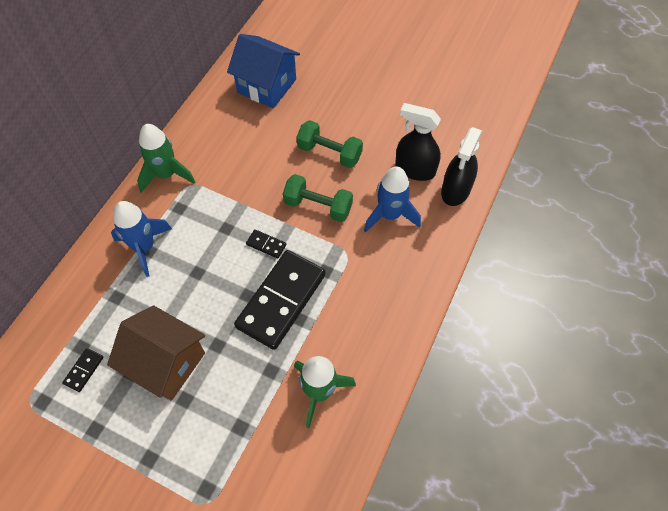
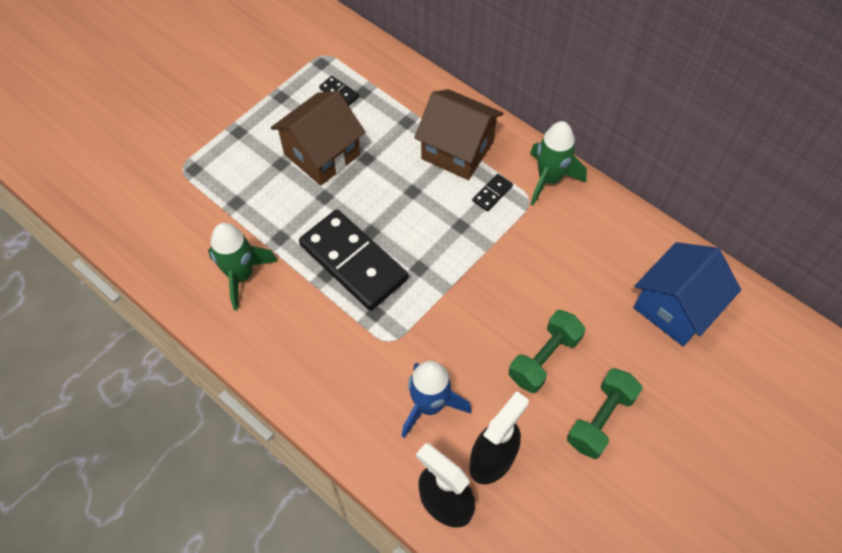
camera: 105 degrees right, 0 degrees up
(144, 247) = (457, 150): blue rocket -> brown house
(266, 244) = (427, 261): black domino -> black domino (492, 194)
(318, 206) = (465, 326): green dumbbell -> green dumbbell (600, 419)

